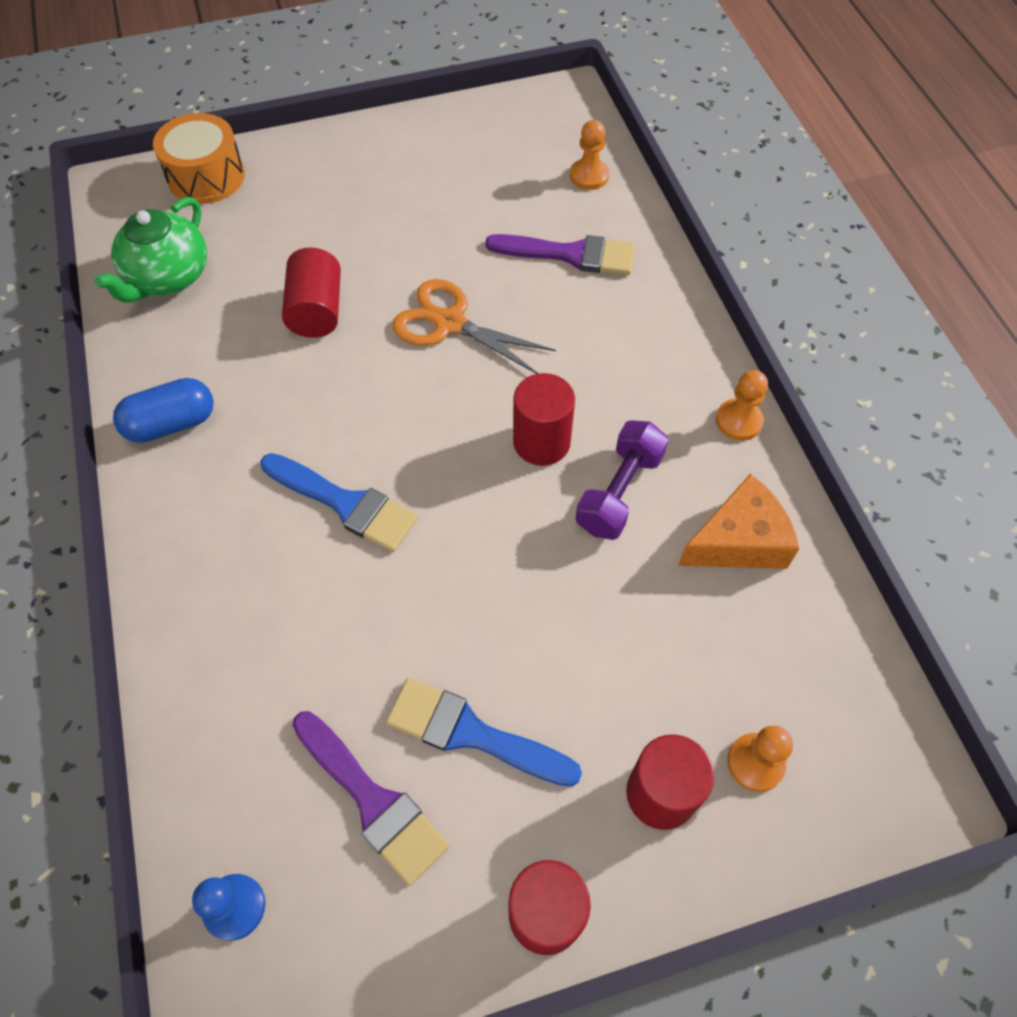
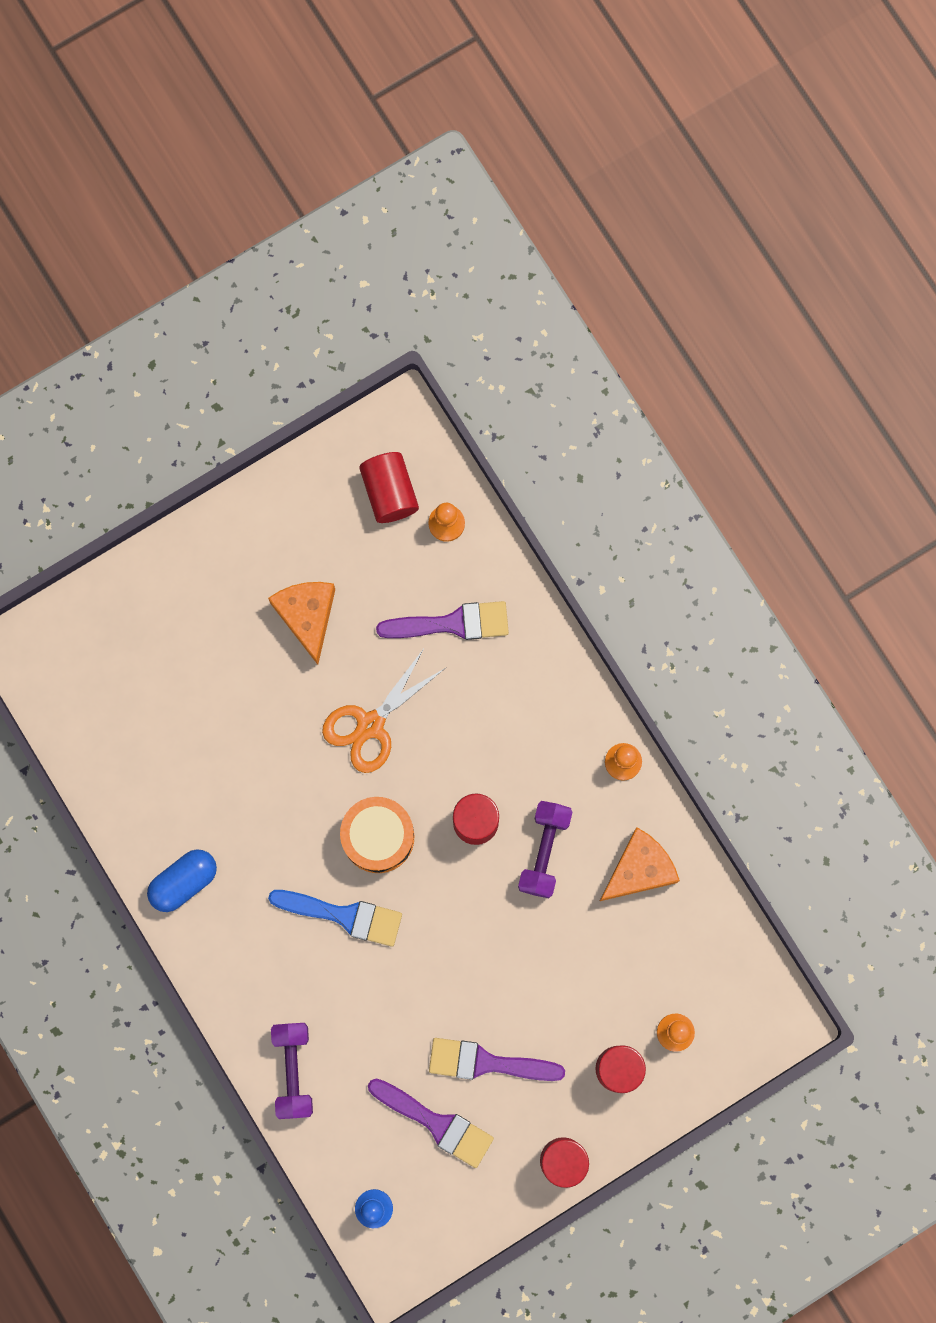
camera: 15 degrees left, 20 degrees up
(168, 277) = (116, 739): green teapot -> none
(203, 673) = (293, 1070): none -> purple dumbbell
(206, 176) = (99, 615): orange drum -> orange drum (378, 837)
(317, 310) = (256, 741): red cylinder -> red cylinder (389, 492)
(417, 218) = (307, 616): none -> orange cheese
(449, 323) = (370, 725): orange scissors -> orange scissors turned 60 degrees counterclockwise
(471, 733) = (486, 1063): blue brush -> purple brush

